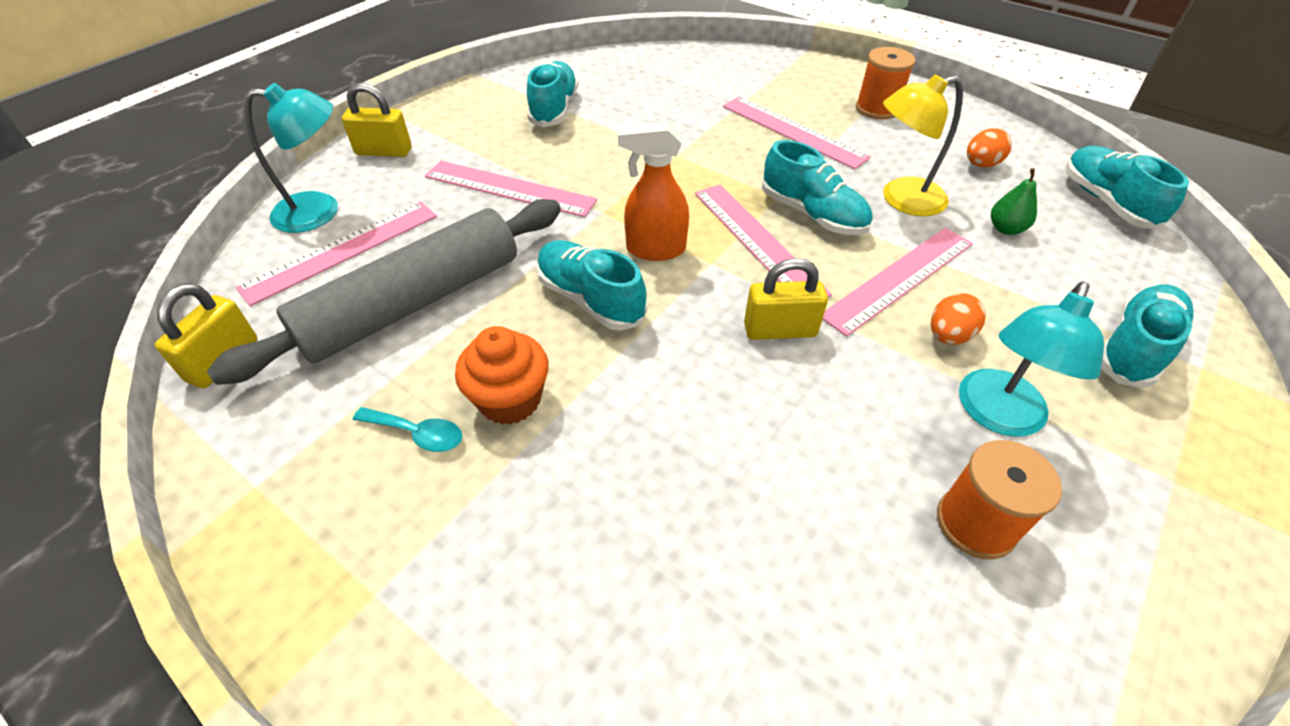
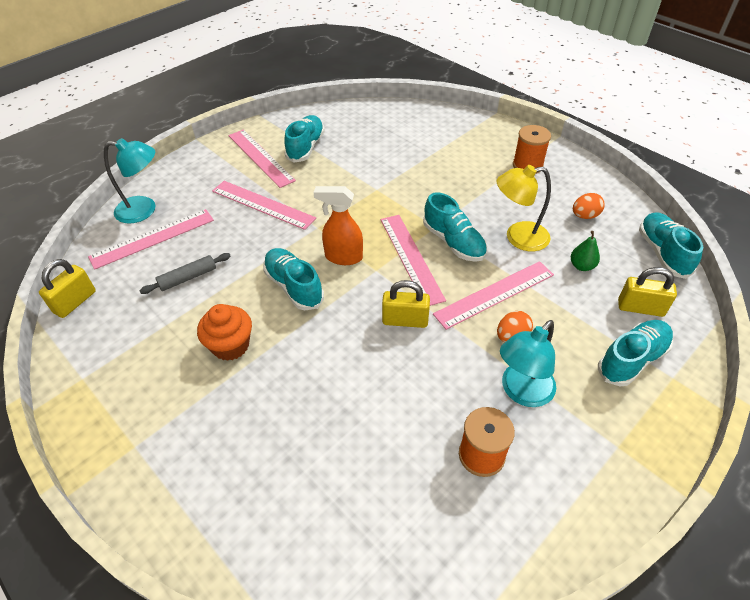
camera: 10 degrees right, 0 degrees up
(384, 151) = (190, 170): yellow padlock -> yellow padlock (640, 308)
(414, 303) = (188, 278): grey rolling pin -> grey rolling pin, size x0.42
(418, 434) = (174, 359): turquoise spoon -> none
(793, 131) = (462, 178): pink ruler -> pink ruler (260, 157)

